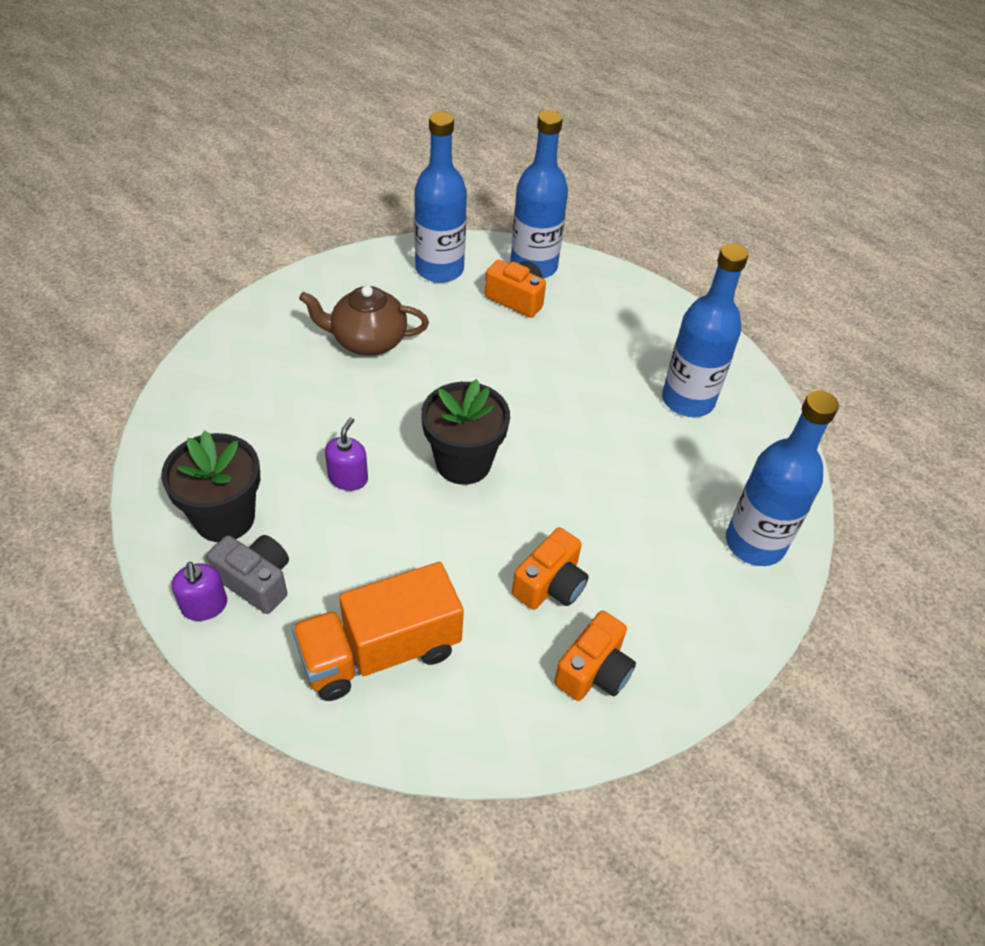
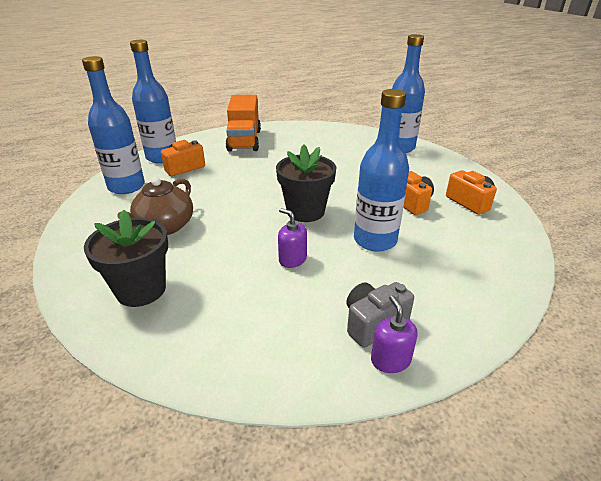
camera: 65 degrees left, 15 degrees down
(204, 606) = (390, 360): purple soap dispenser -> purple soap dispenser turned 105 degrees counterclockwise
(224, 518) = (299, 333): black flower pot -> black flower pot (141, 290)
(380, 651) = (449, 272): orange truck -> orange truck (244, 140)
(688, 400) = (302, 141): blue bottle -> blue bottle (375, 240)

